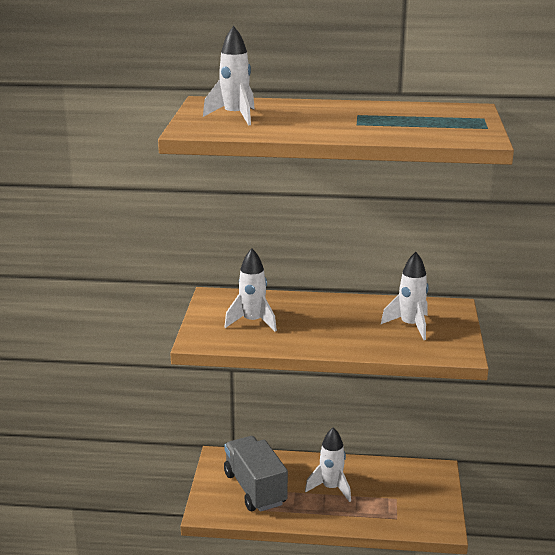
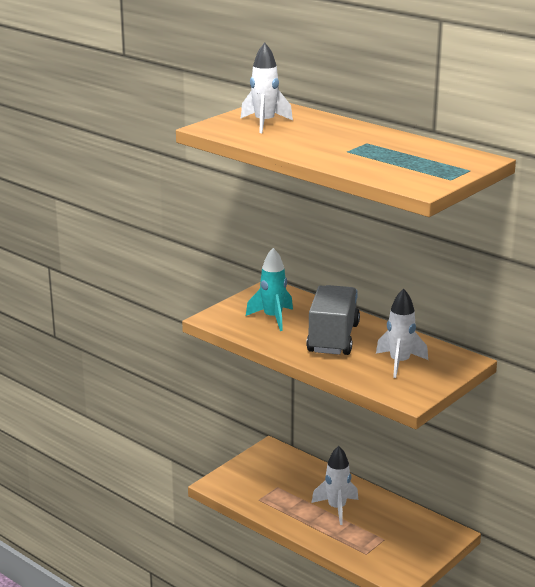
camera: 35 degrees right, 0 degrees up
(252, 322) = (273, 318): white rocket -> turquoise rocket
(255, 489) = (273, 483): grey truck -> grey truck (333, 338)

